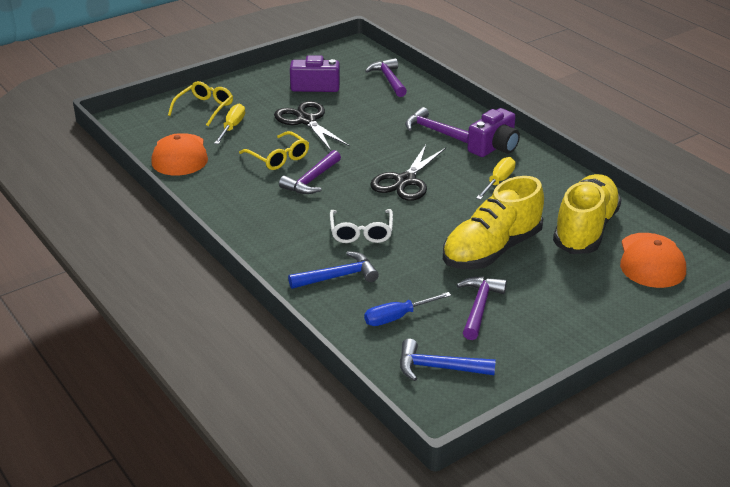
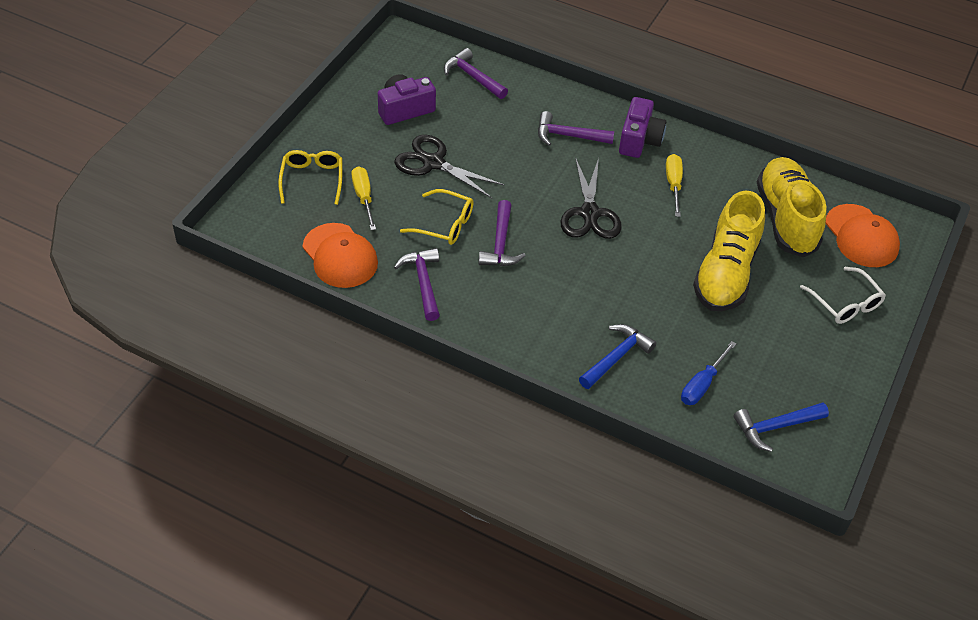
camera: 30 degrees left, 15 degrees up
(361, 232) = (597, 294): white glasses -> white glasses (845, 303)
(479, 307) = (761, 344): purple hammer -> purple hammer (423, 282)

